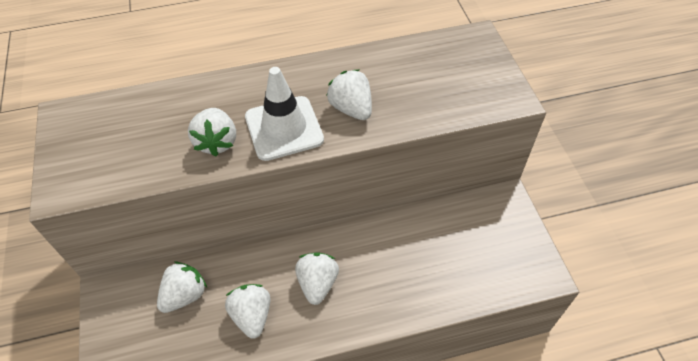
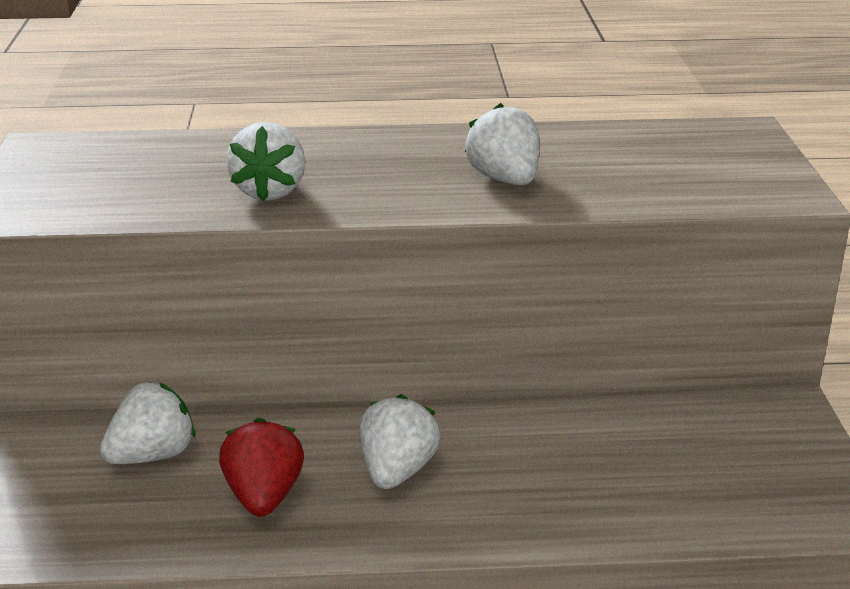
camera: 10 degrees right, 25 degrees down
(252, 315) = (264, 497): white strawberry -> red strawberry
(284, 128) = (385, 188): white traffic cone -> none

